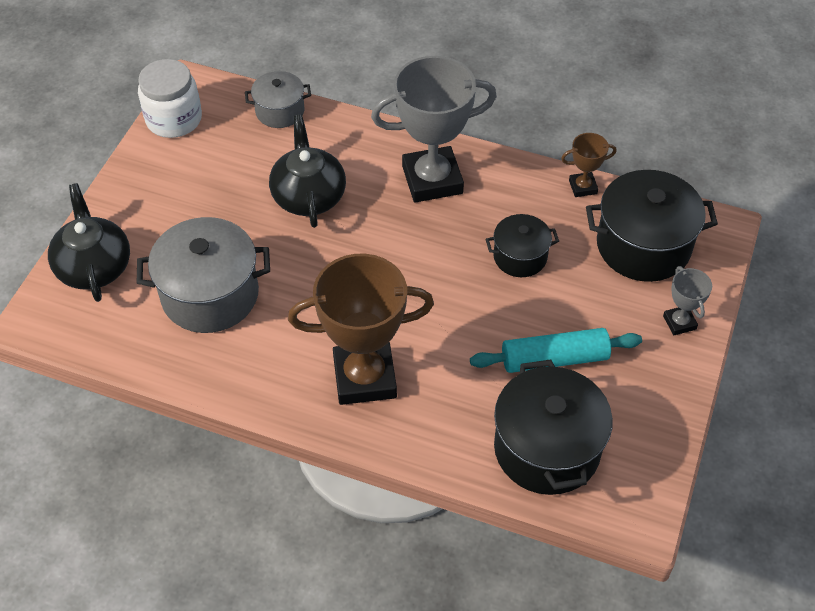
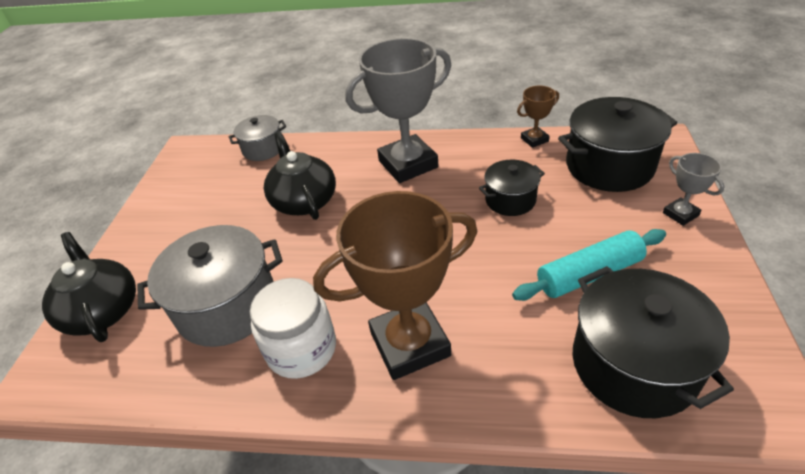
camera: 10 degrees left, 10 degrees down
(174, 119) = (172, 175): white jar -> white jar (301, 349)

